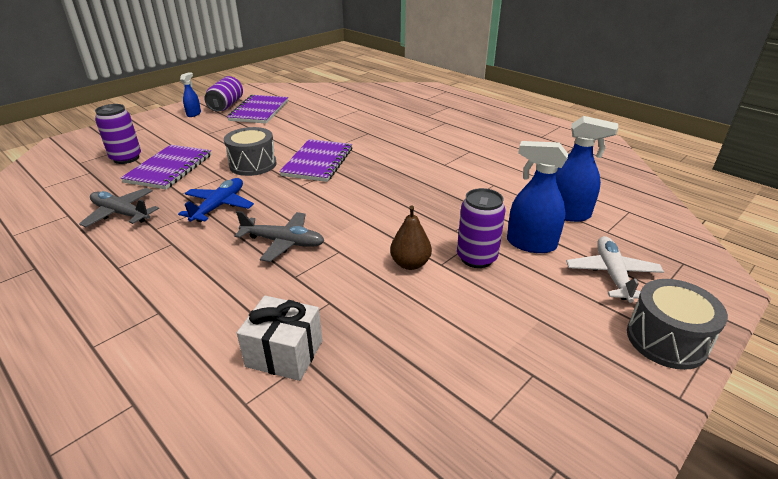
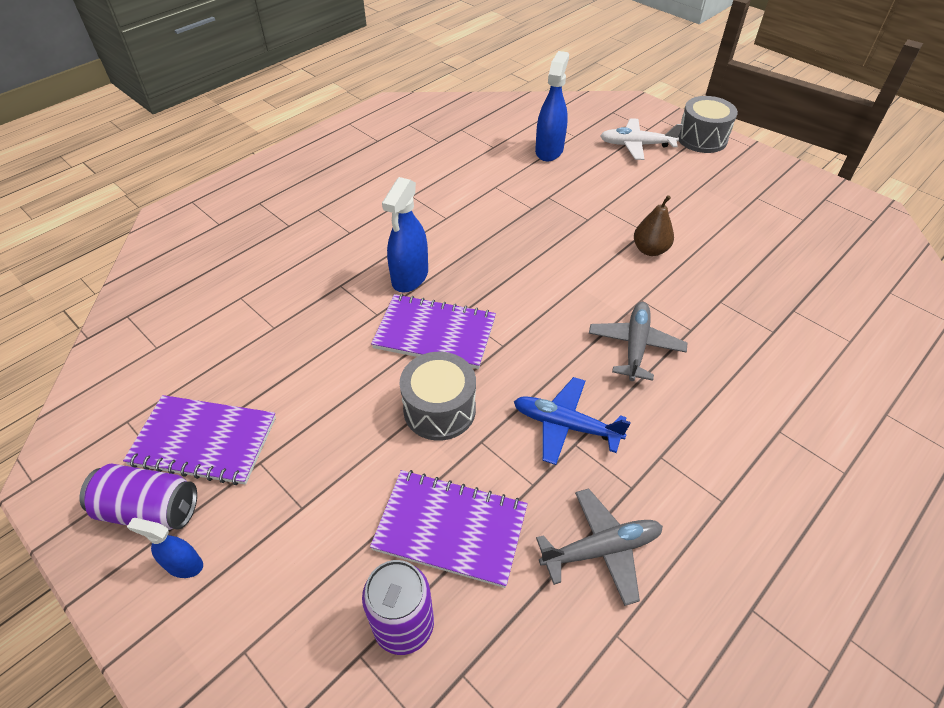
camera: 90 degrees left, 15 degrees up
(121, 213) = (601, 549): grey plane -> grey plane turned 135 degrees counterclockwise
(284, 353) = (792, 324): white gift -> none
(476, 258) = (630, 209): purple can -> none
(530, 244) = (602, 177): blue spray bottle -> blue spray bottle (410, 277)

